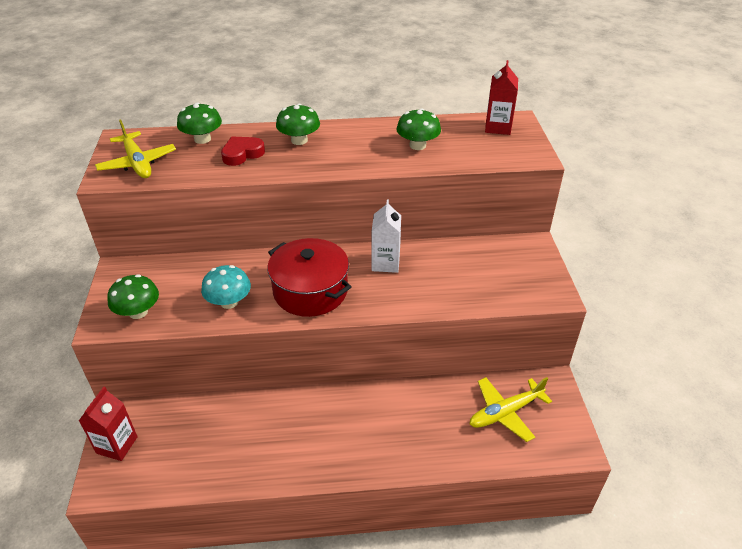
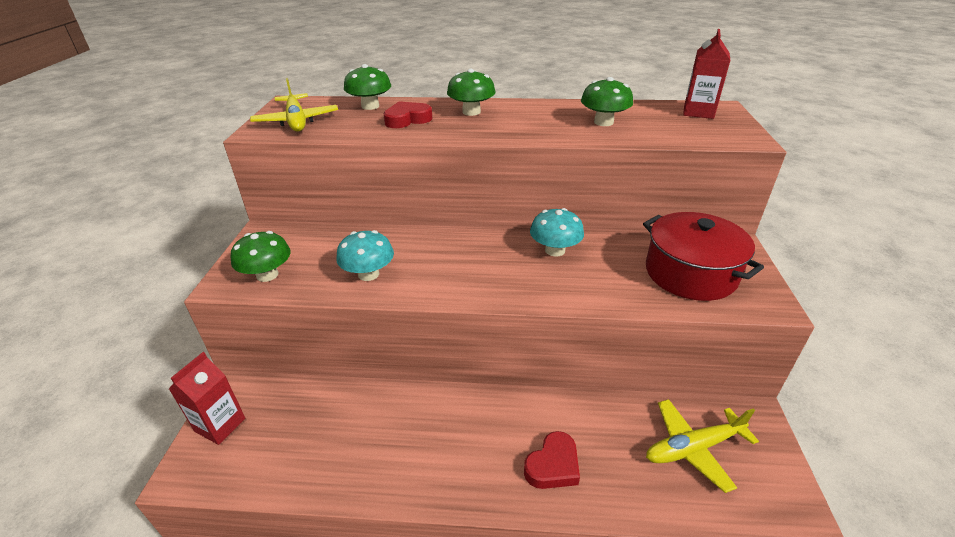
camera: 10 degrees right, 5 degrees down
(310, 291) = (463, 271): red pot -> red pot (690, 273)
(385, 263) = (555, 250): white carton -> turquoise mushroom
(400, 440) = (553, 465): none -> red heart

